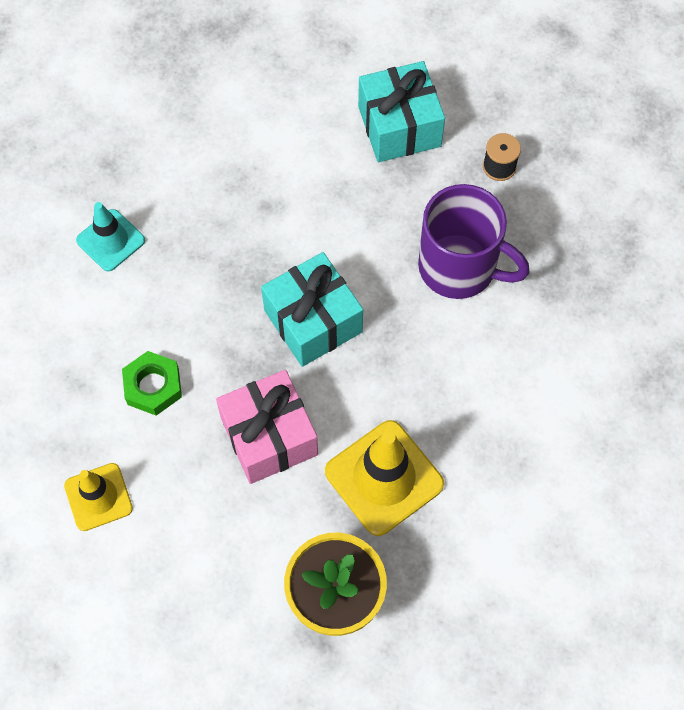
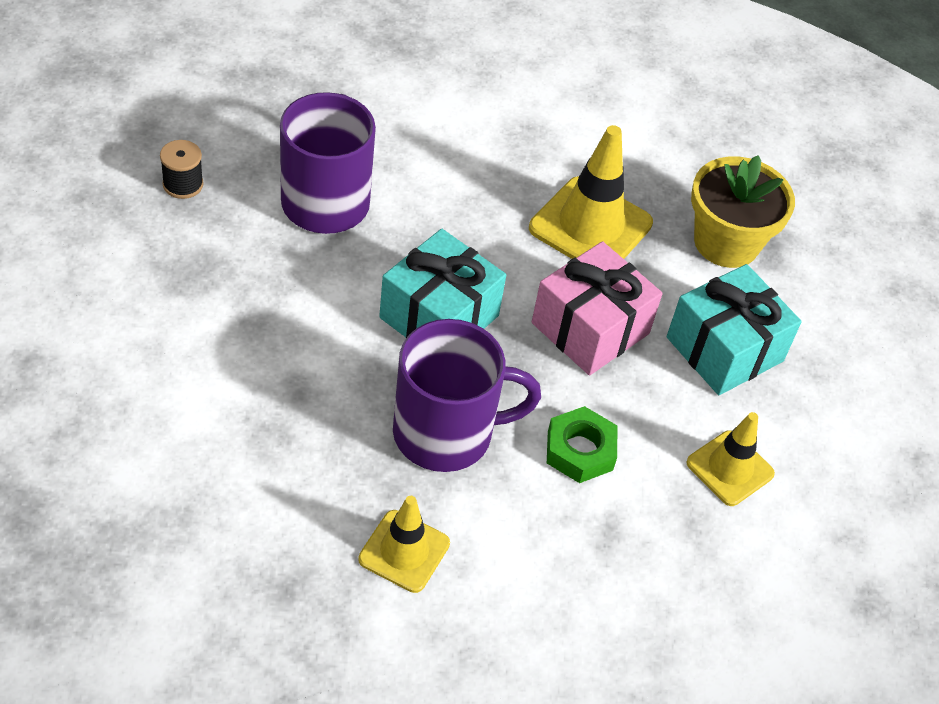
camera: 115 degrees left, 15 degrees down
(110, 240) = (404, 551): turquoise traffic cone -> yellow traffic cone
(200, 295) = (446, 433): none -> purple mug
(399, 126) = (147, 282): turquoise gift -> turquoise gift (724, 349)

